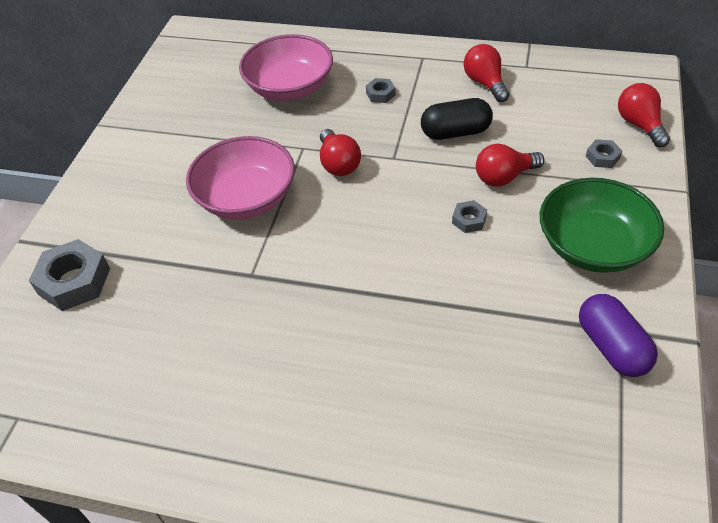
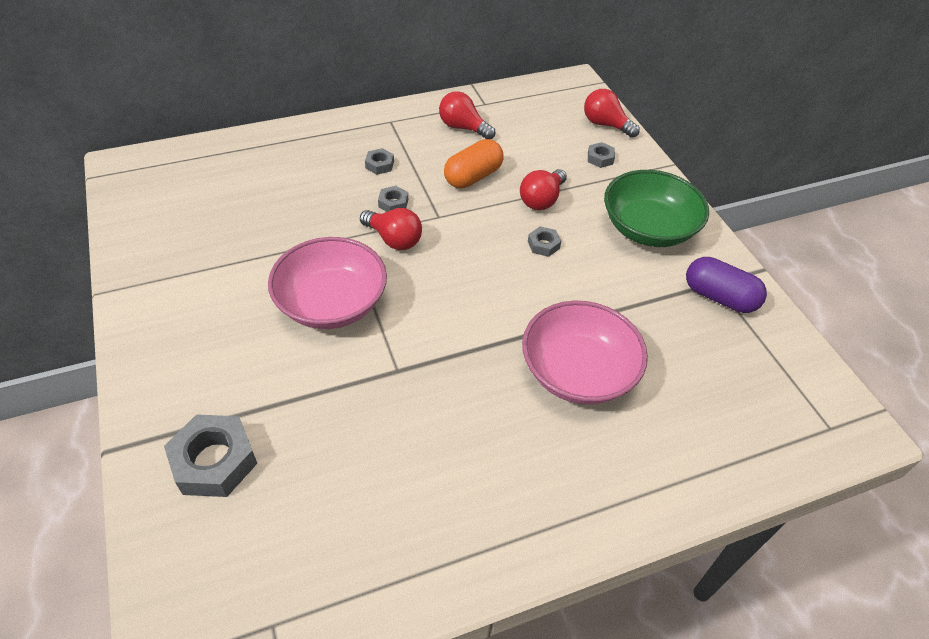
camera: 40 degrees left, 0 degrees up
(290, 88) = (286, 186): pink bowl -> pink bowl (578, 372)
(364, 132) = (393, 203): none -> grey nut
(455, 132) = (473, 177): black capsule -> orange capsule

